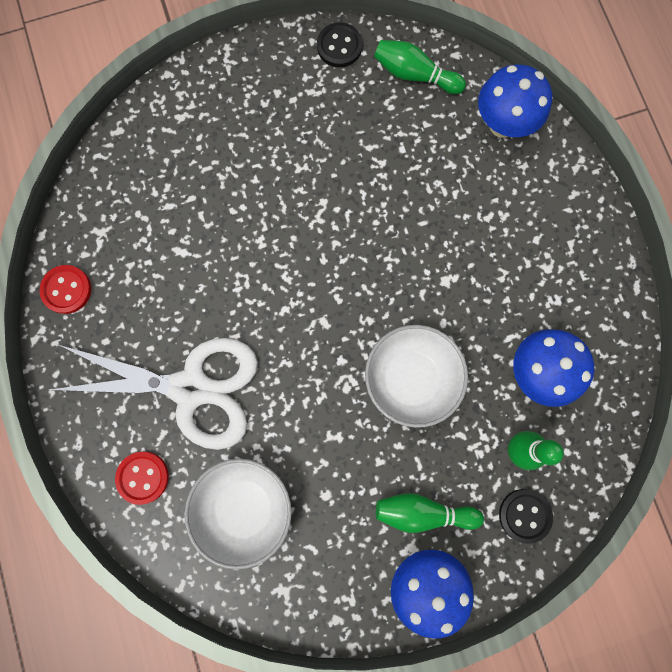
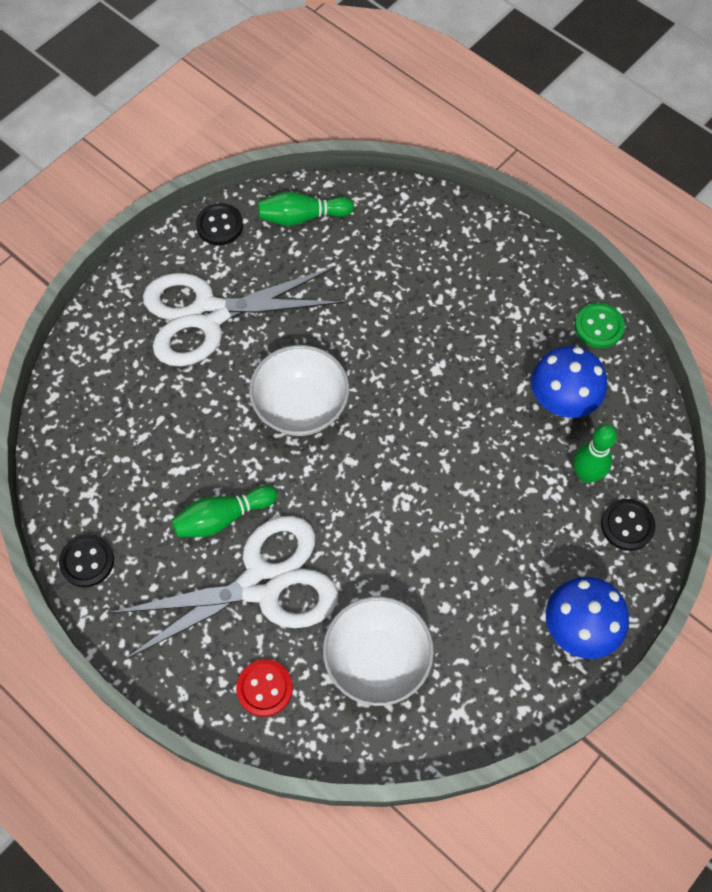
camera: 30 degrees left, 15 degrees down
(66, 290) = (87, 561): red button -> black button
(283, 125) = (208, 315): none -> white scissors
(411, 379) = (457, 466): white bowl -> white bowl (301, 406)
(422, 511) = (539, 572): green bowling pin -> green bowling pin (222, 517)
(502, 124) = (404, 219): blue mushroom -> none
(615, 320) = (599, 326): none -> green button

